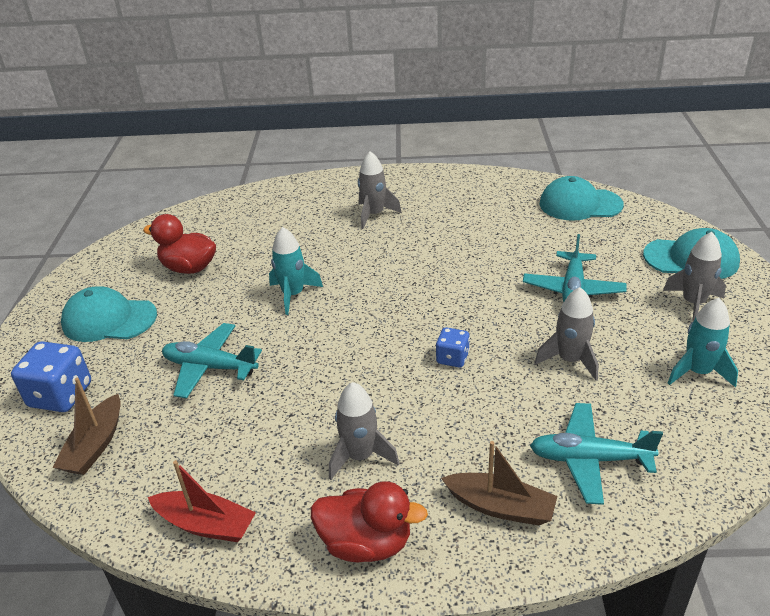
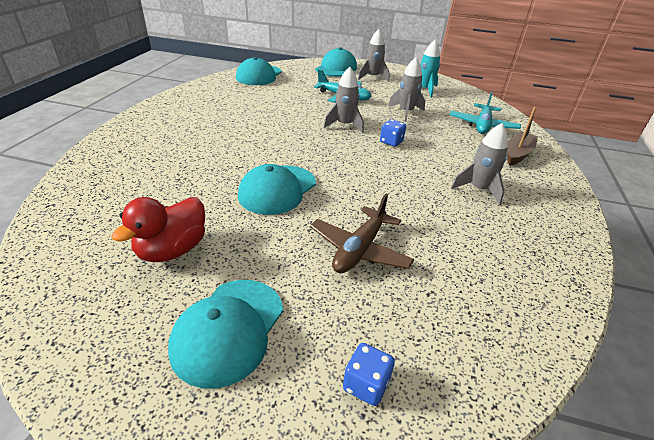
camera: 80 degrees left, 0 degrees up
(61, 395) = (366, 384): blue dice -> blue dice, size x0.57
(95, 445) = (459, 345): brown boat -> none
(206, 524) = (551, 269): red boat -> none
(210, 367) = (359, 249): turquoise plane -> brown plane
(293, 295) = (277, 190): turquoise rocket -> turquoise cap
(366, 543) = (552, 200): red duck -> none
(374, 215) = (191, 135): grey rocket -> grey rocket (344, 125)

